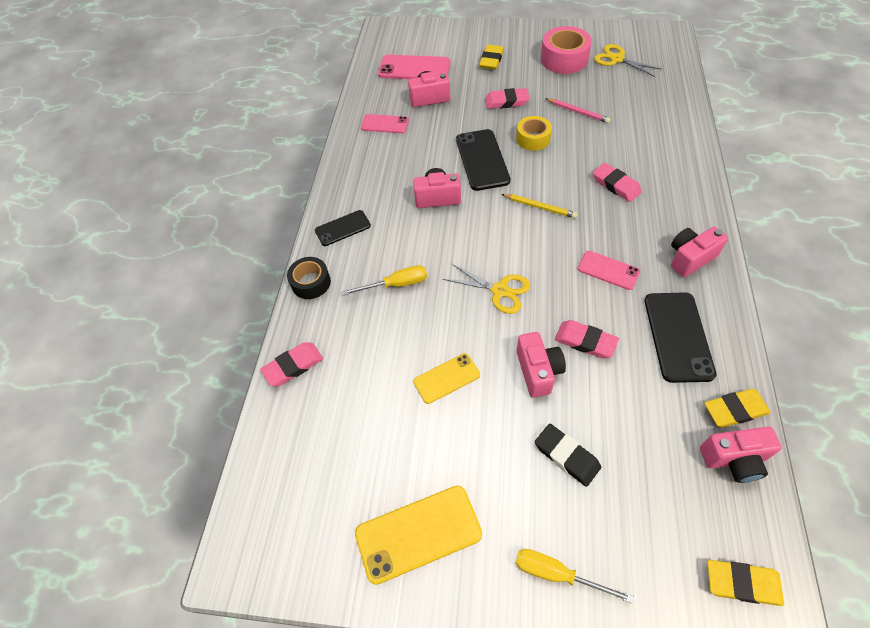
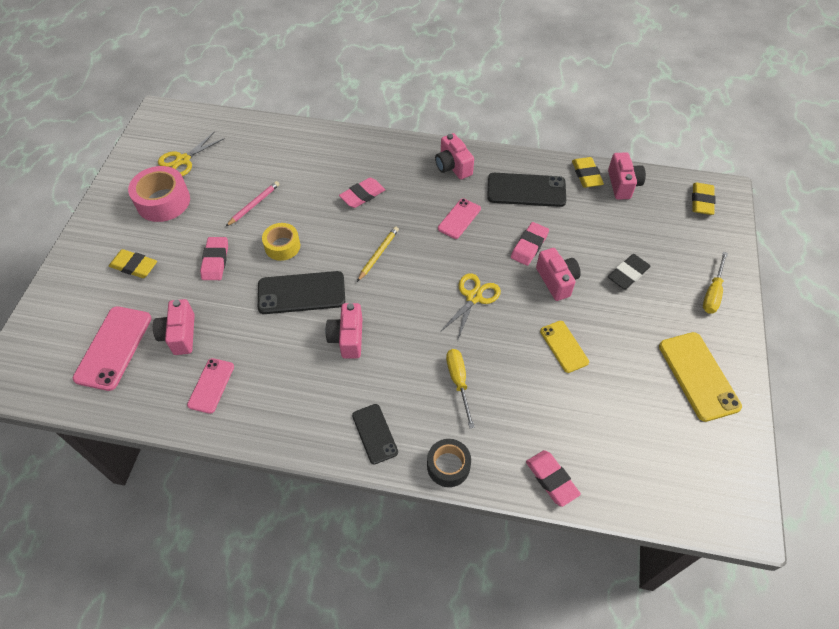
camera: 90 degrees left, 0 degrees up
(538, 371) = (556, 281): pink camera -> pink camera turned 75 degrees clockwise

